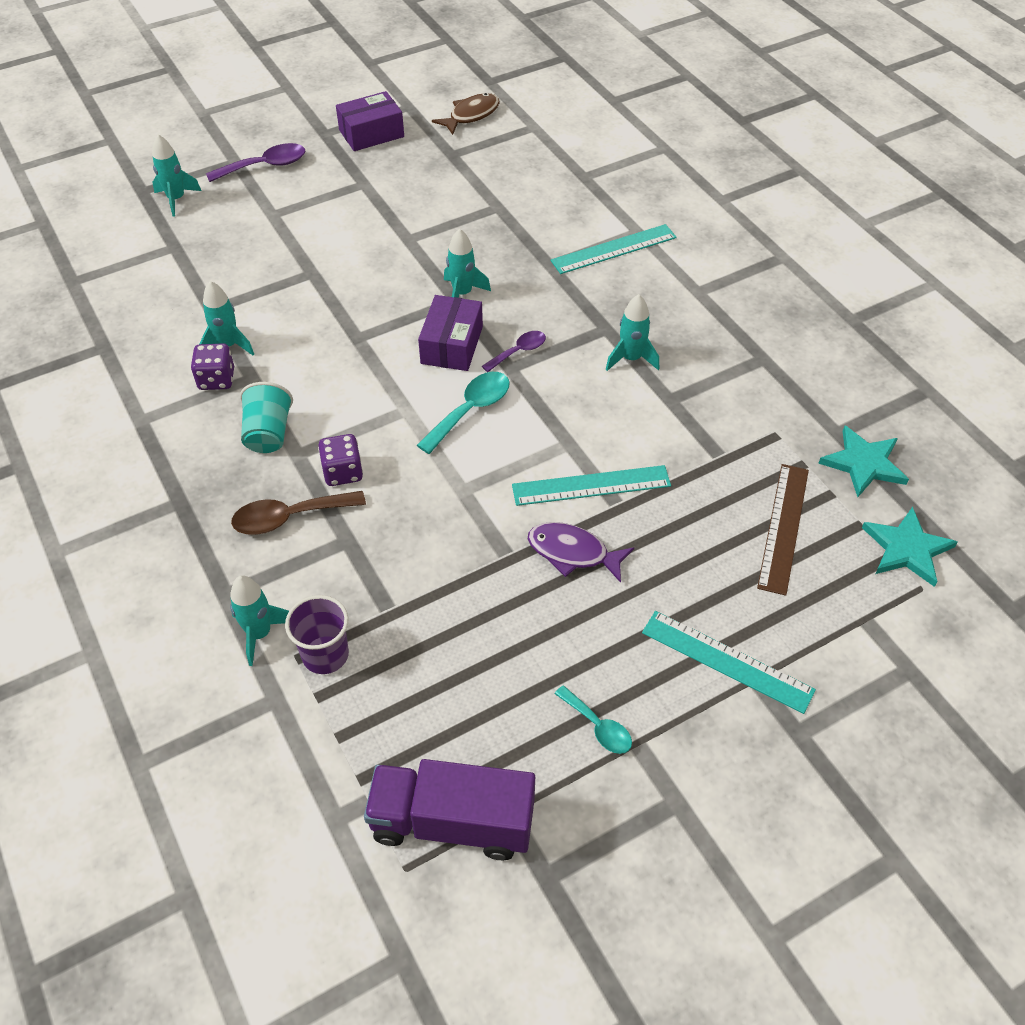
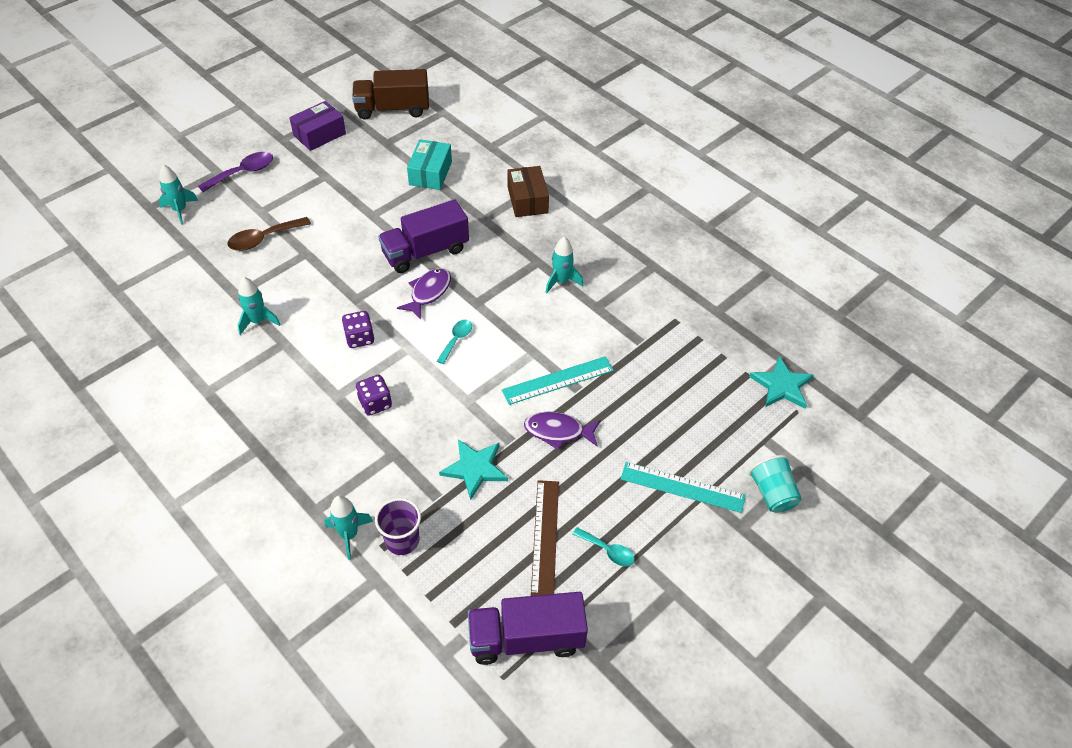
camera: 15 degrees left, 0 degrees up
(216, 379) = (257, 349): purple dice -> purple dice (360, 338)
(268, 433) = (310, 384): turquoise cup -> turquoise cup (772, 493)
(289, 517) = (345, 444): brown spoon -> brown spoon (263, 239)
(452, 345) = (428, 292): purple box -> purple fish
(462, 294) = (425, 252): turquoise rocket -> purple truck
(471, 115) = (392, 109): brown fish -> brown truck
(471, 410) = (456, 340): turquoise spoon -> turquoise spoon, size x0.64
(497, 199) = (430, 173): none -> turquoise box
(519, 351) = (479, 289): purple spoon -> none
(614, 249) = (527, 200): turquoise ruler -> brown box
(783, 527) = (697, 386): brown ruler -> brown ruler (545, 536)
(863, 463) = (739, 330): turquoise star -> turquoise star (475, 468)

